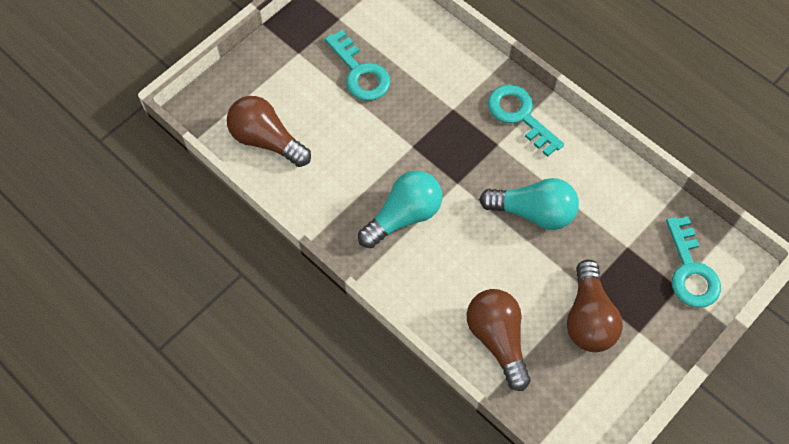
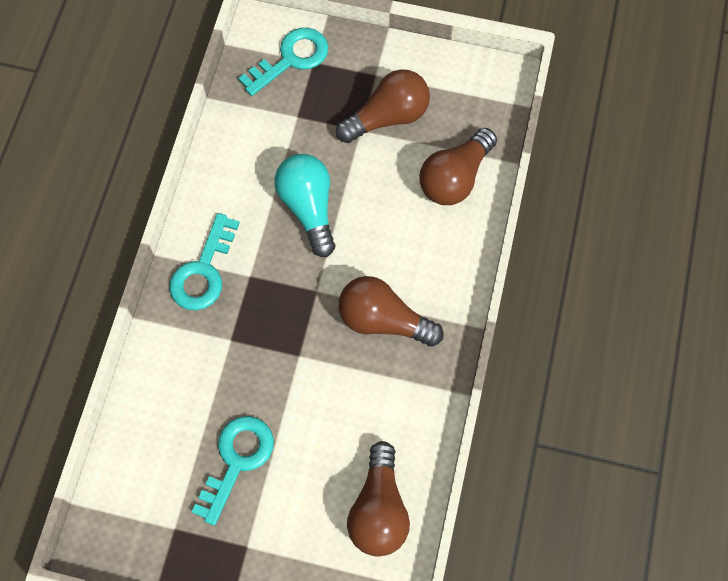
camera: 120 degrees left, 5 degrees up
(403, 216) = (383, 320): turquoise light bulb -> brown light bulb

